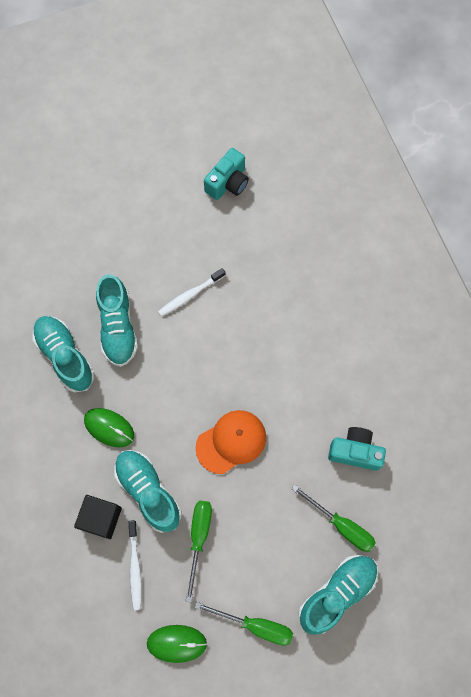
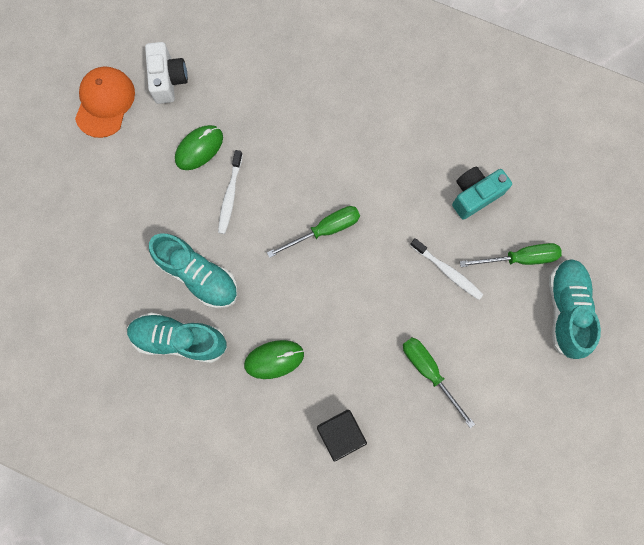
camera: 45 degrees left, 5 degrees up
(135, 567) = (404, 442): white toothbrush -> white toothbrush (447, 271)
(148, 491) = (355, 376): turquoise shoe -> none
(176, 643) = (493, 465): green mouse -> green mouse (199, 148)
(228, 183) = (168, 80): turquoise camera -> white camera
(231, 442) = (378, 277): orange cap -> orange cap (105, 103)
(255, 625) = (534, 392): green screwdriver -> green screwdriver (325, 230)

